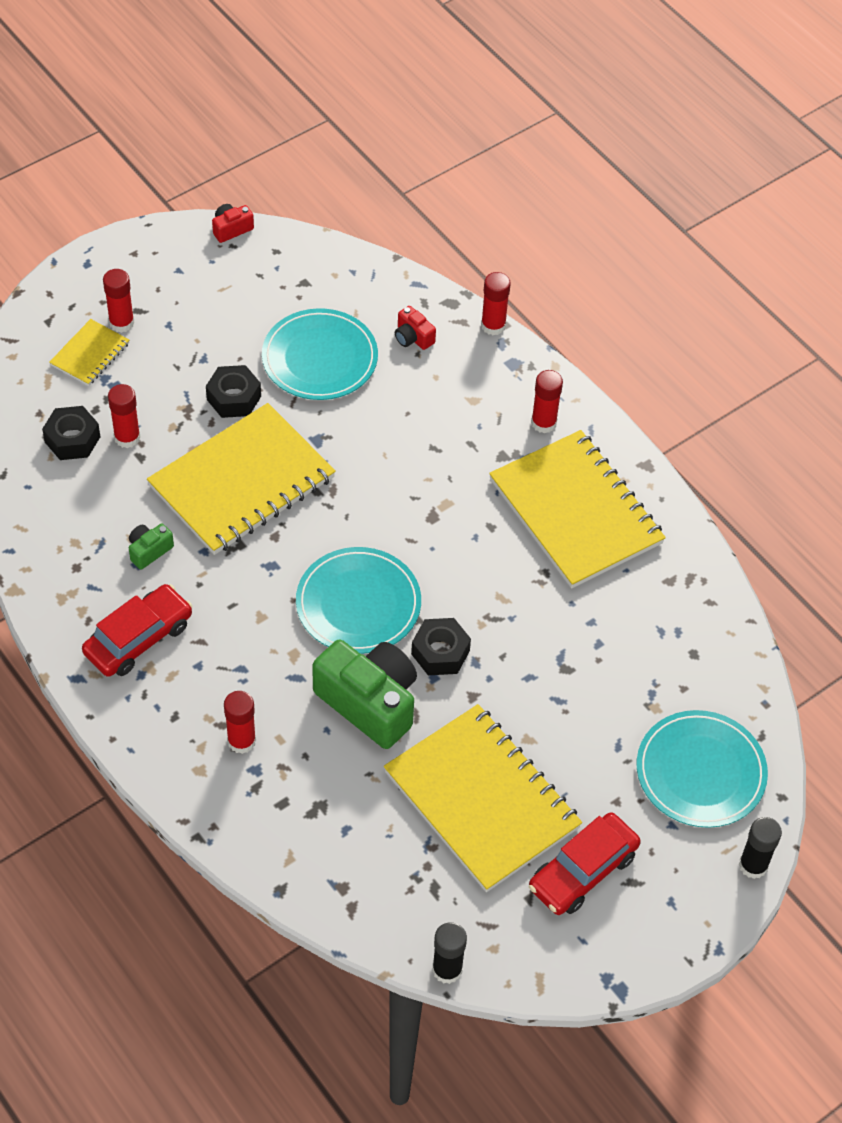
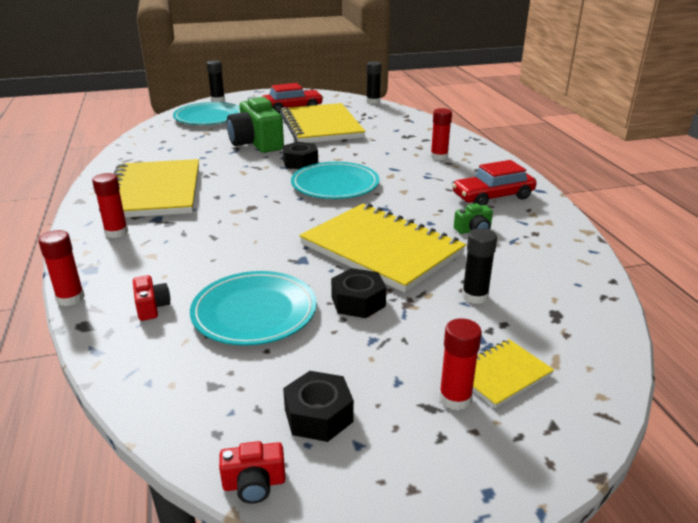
camera: 155 degrees left, 25 degrees down
(72, 439) = (531, 306): black nut -> black nut (318, 415)
(127, 437) = (475, 296): red glue stick -> black glue stick
(242, 482) = (381, 249): yellow notebook -> yellow notebook turned 60 degrees clockwise
(369, 702) = (356, 155): green camera -> green camera (256, 143)

